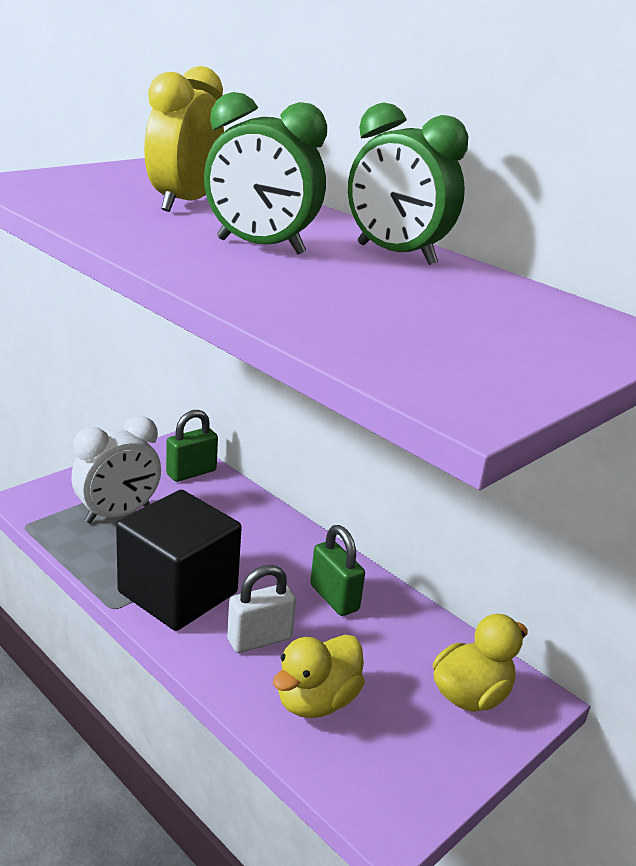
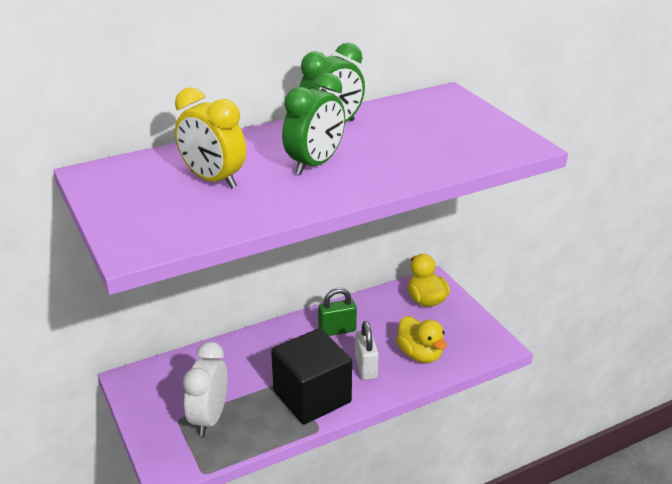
camera: 70 degrees left, 5 degrees up
(117, 514) = (209, 418): white clock -> white clock turned 150 degrees counterclockwise
(191, 473) = (169, 372): green padlock -> none

